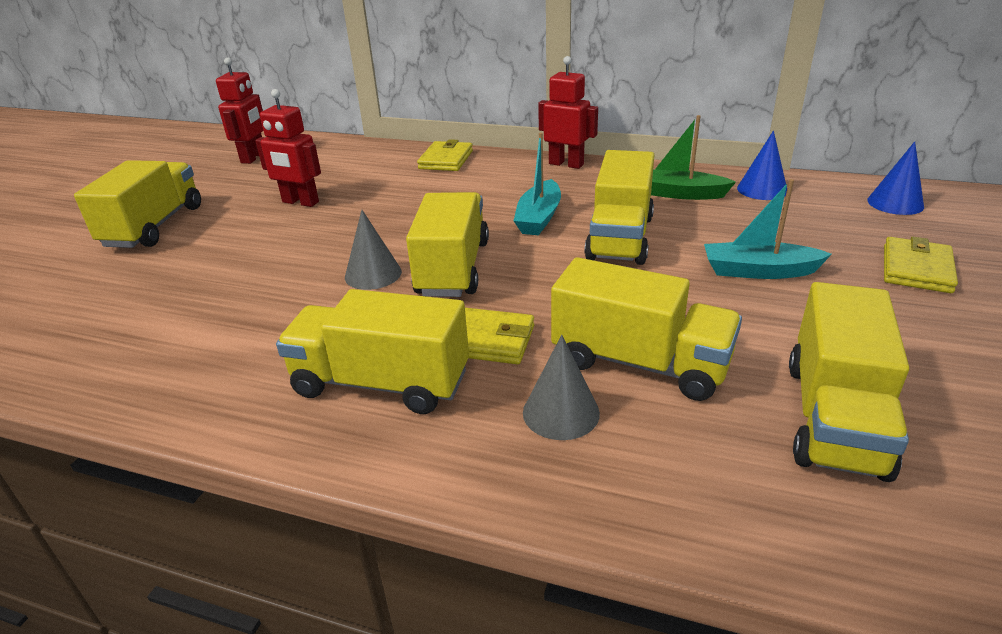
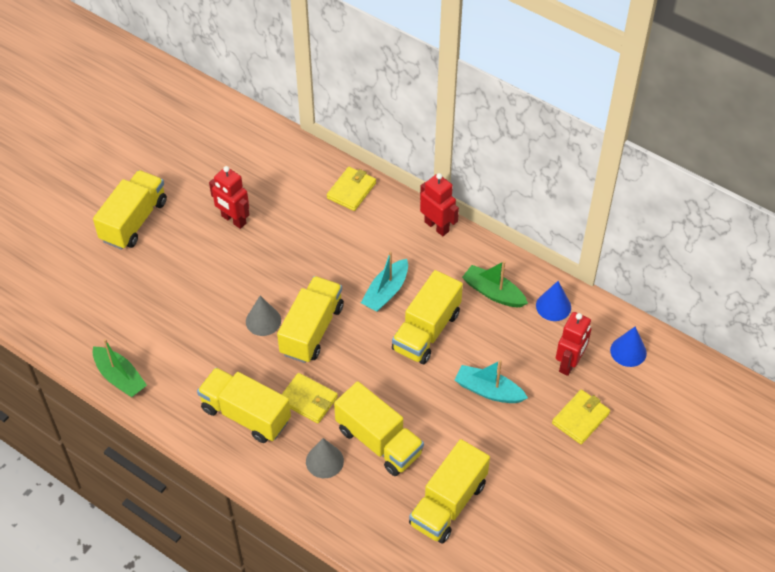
camera: 15 degrees right, 20 degrees up
(124, 387) = (120, 377): none -> green boat
(253, 157) = (209, 139): red robot -> red robot (569, 363)

